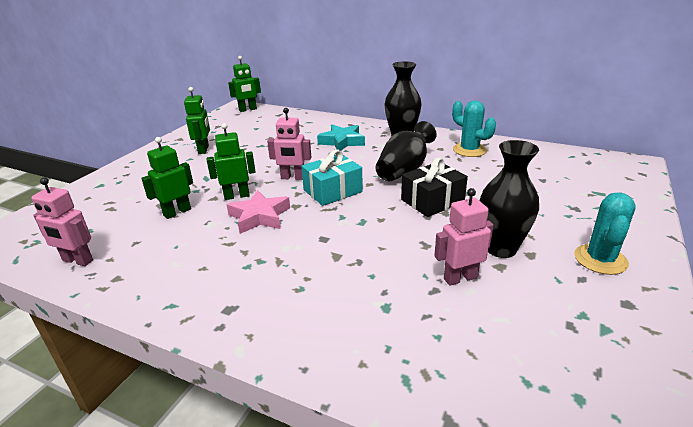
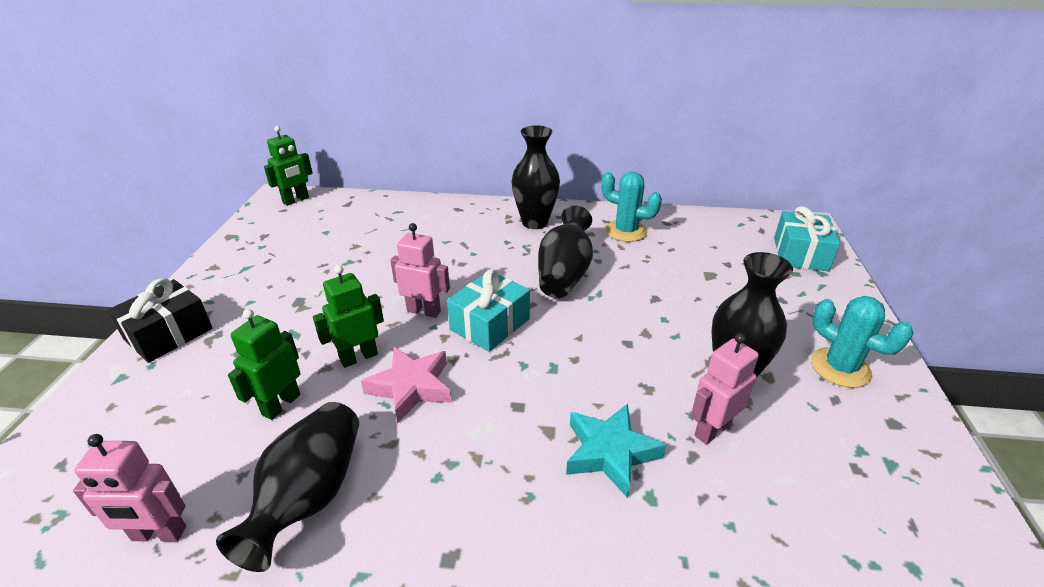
camera: 20 degrees left, 5 degrees up
(166, 260) = (310, 496): none -> black vase
(204, 149) = (264, 281): green robot -> none
(292, 177) = (424, 311): pink robot -> pink robot turned 150 degrees counterclockwise
(342, 142) = (461, 239): turquoise star -> turquoise star (610, 452)
(432, 201) = (622, 318): black gift -> black gift (169, 334)
(600, 259) = (840, 368): turquoise cactus -> turquoise cactus turned 45 degrees counterclockwise
(614, 181) = (800, 254): none -> turquoise gift

